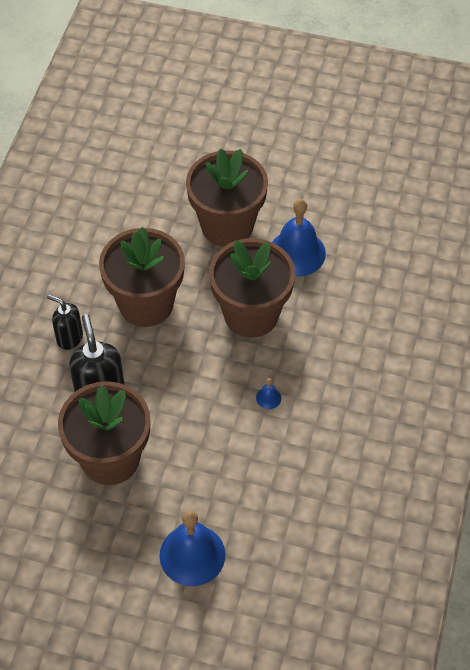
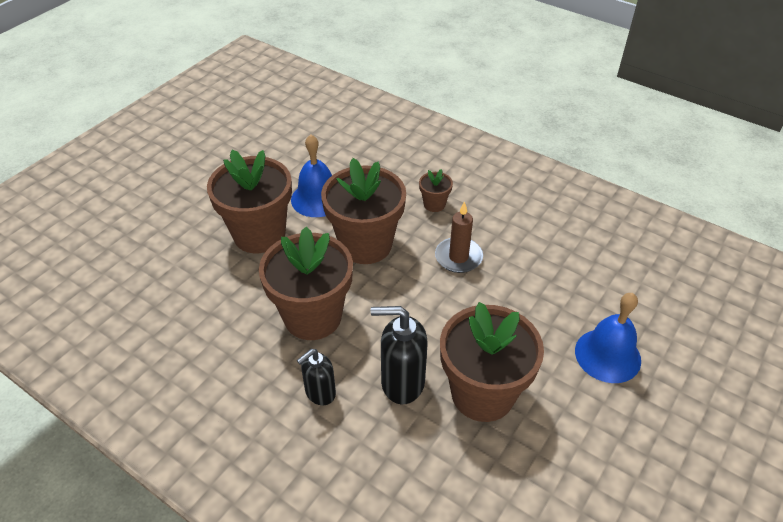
camera: 70 degrees left, 10 degrees down
(268, 398) = (458, 257): blue bell -> brown candle
(336, 356) = (434, 204): none -> brown flower pot

